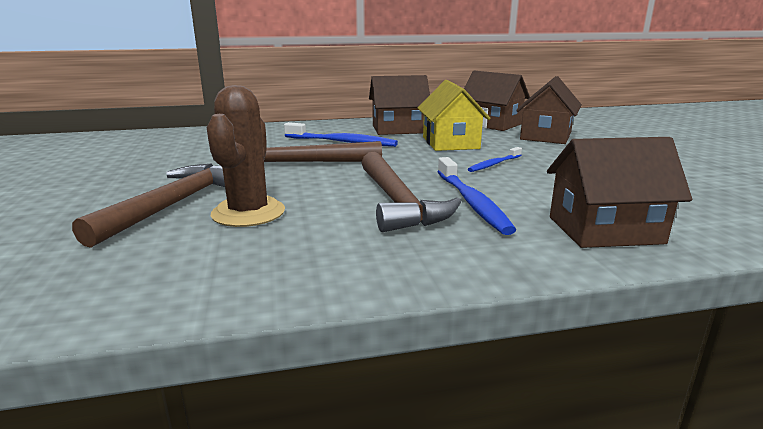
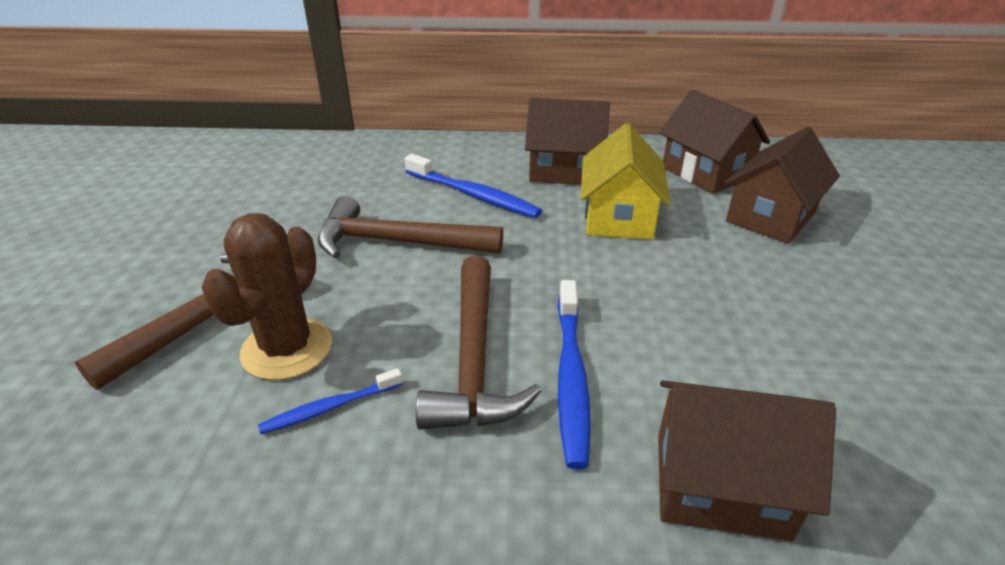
camera: 15 degrees right, 15 degrees up
(494, 164) = (652, 284): blue toothbrush -> blue toothbrush (330, 407)

